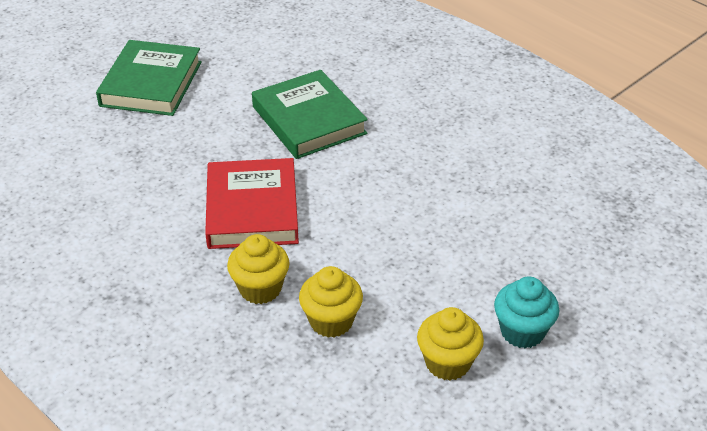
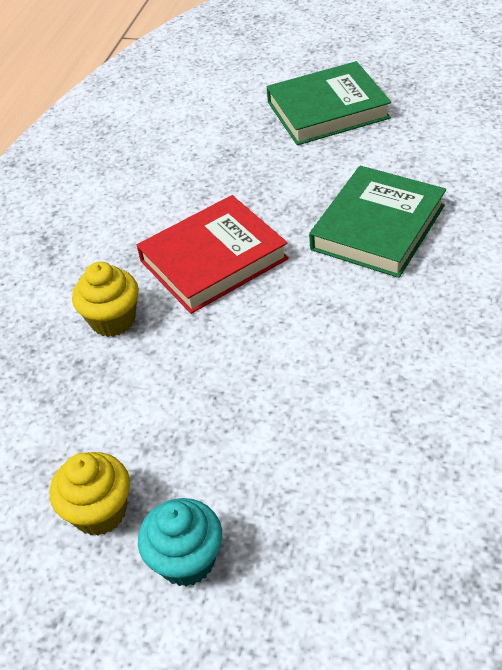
camera: 65 degrees right, 5 degrees up
(331, 321) = (102, 391): yellow cupcake -> none

